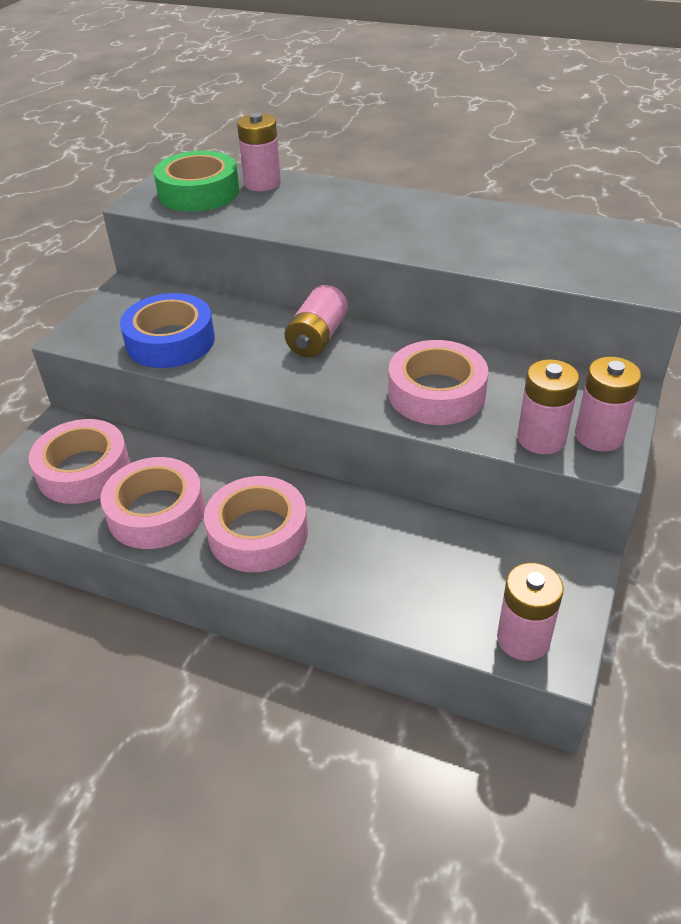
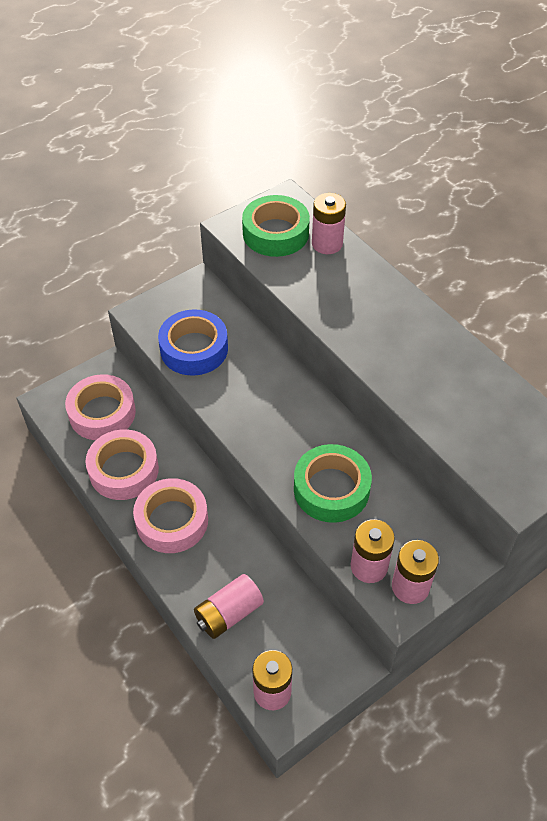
camera: 30 degrees right, 10 degrees up
(317, 338) = (290, 396): pink battery -> pink battery (229, 614)
(436, 393) = (331, 489): pink tape -> green tape

